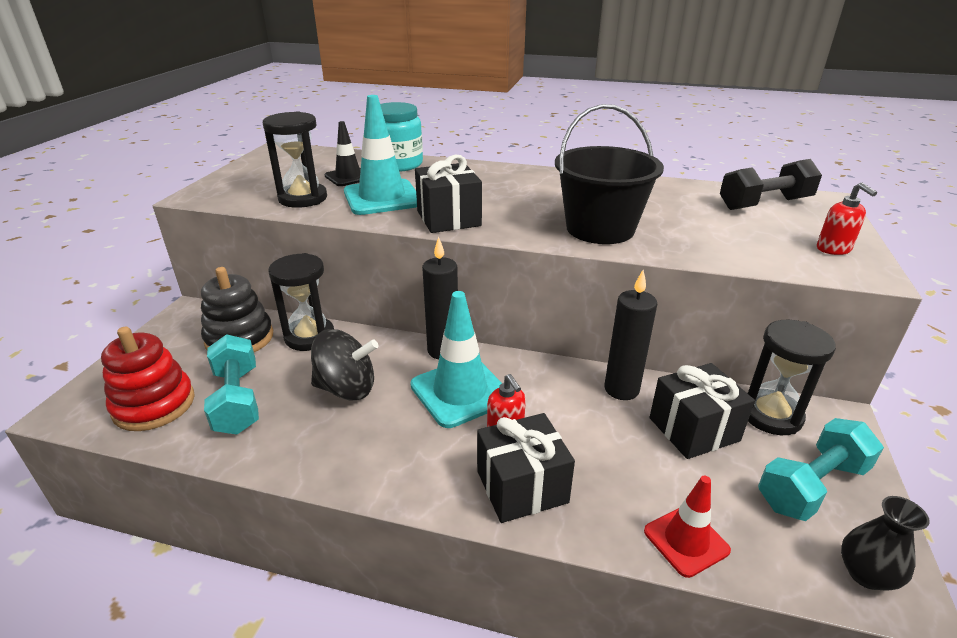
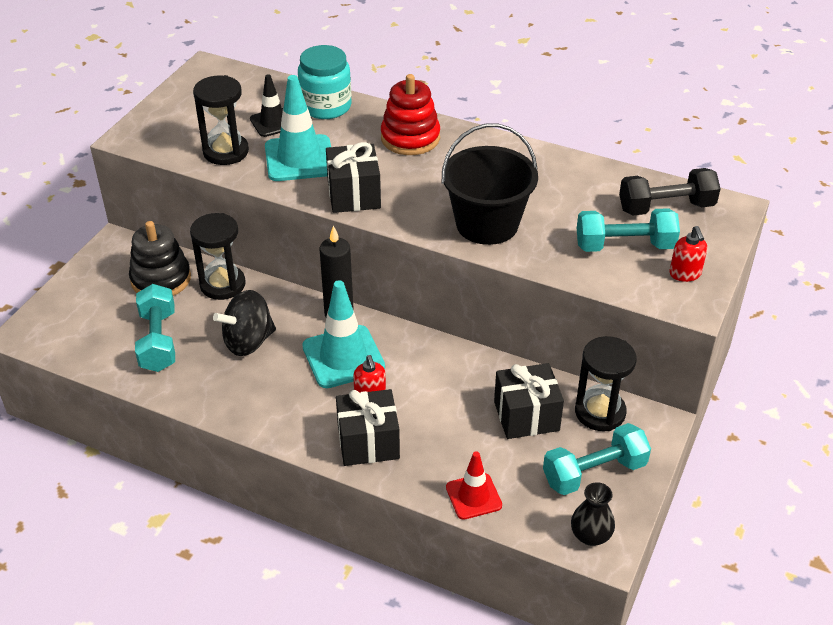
camera: 10 degrees right, 10 degrees up
(154, 405) = (92, 337): red stacking toy -> red stacking toy (410, 138)
(346, 388) = (248, 342): black spinning top -> black spinning top turned 135 degrees clockwise
(621, 389) = (483, 372): black candle -> none
(752, 233) = (624, 246): none -> turquoise dumbbell

